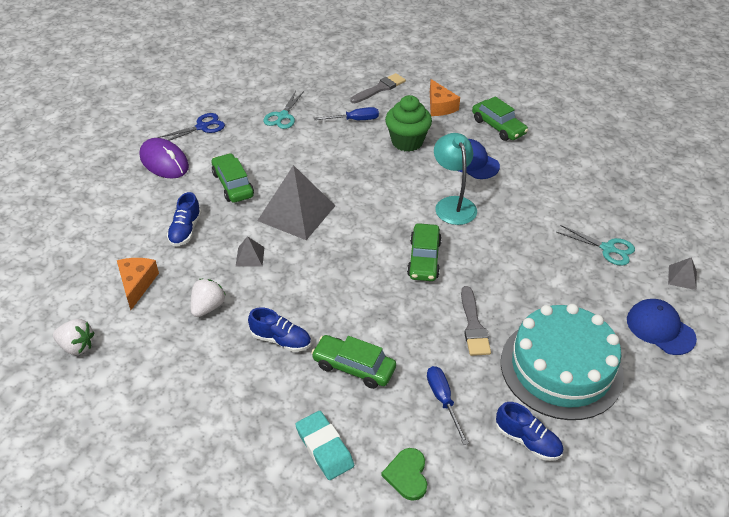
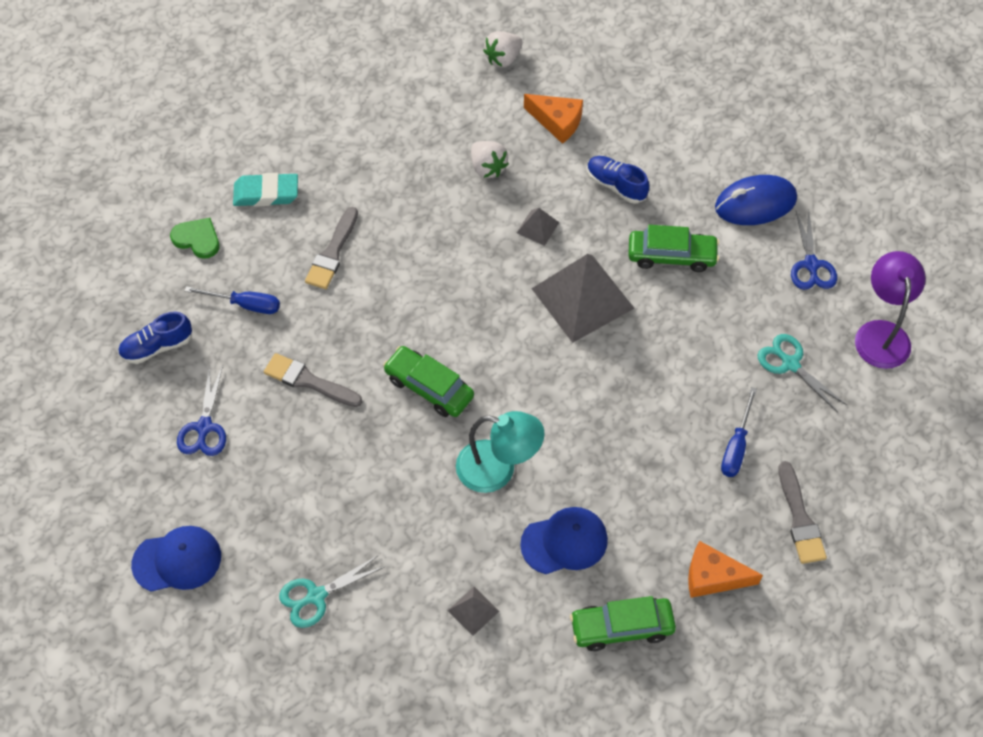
camera: 120 degrees right, 15 degrees up
(164, 162) = (755, 203): purple mouse -> blue mouse
(236, 91) = (881, 333): none -> purple lamp
(281, 340) = (405, 209): blue shoe -> none
(354, 367) = (332, 253): green car -> grey brush
(407, 142) = (652, 486): green cupcake -> none
(561, 368) = (204, 427): turquoise cake -> blue scissors
(682, 277) = (220, 646): grey pyramid -> grey pyramid (473, 610)

